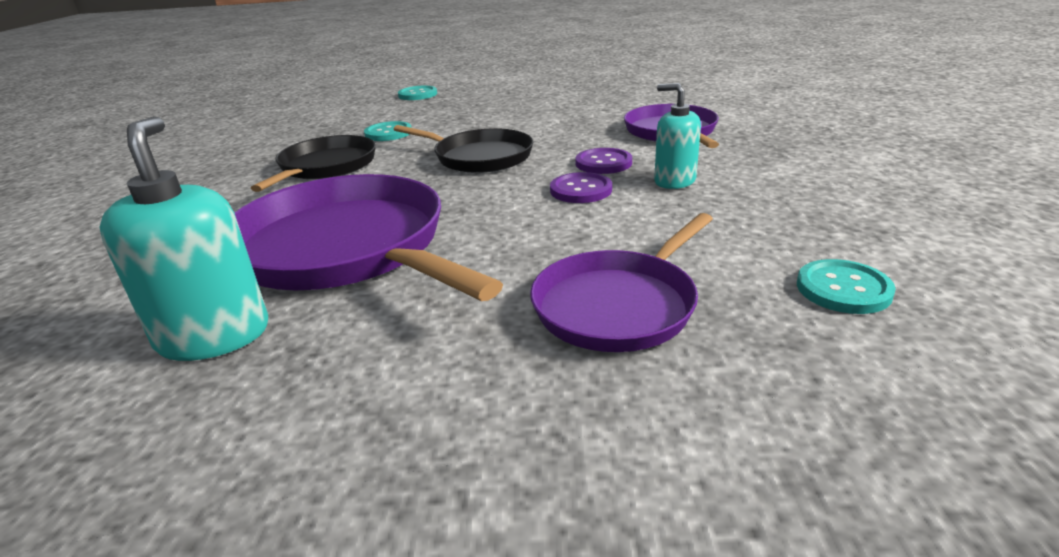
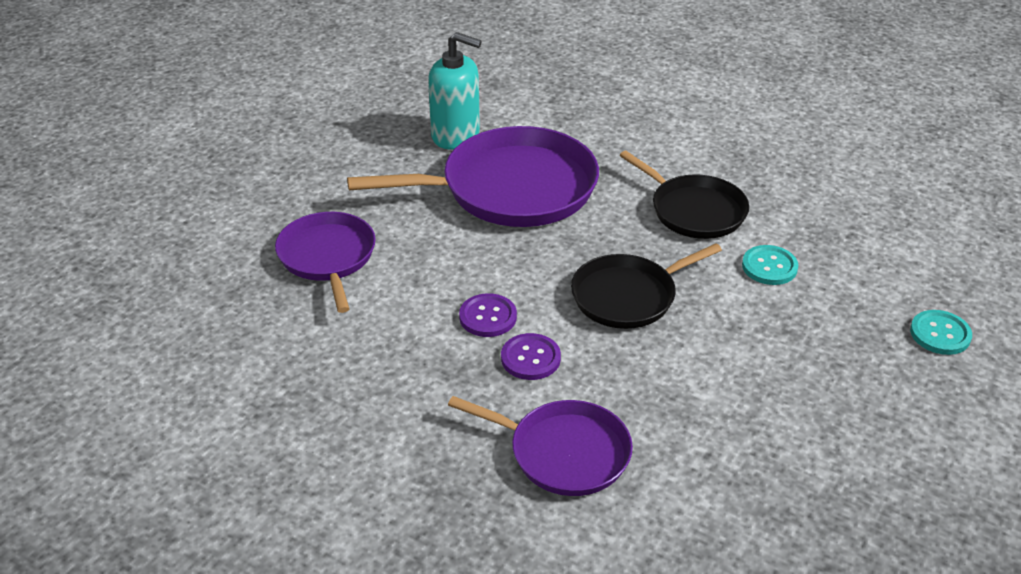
camera: 120 degrees right, 10 degrees up
(674, 181) = (446, 374): turquoise soap dispenser -> none
(843, 289) = (238, 342): turquoise button -> none

